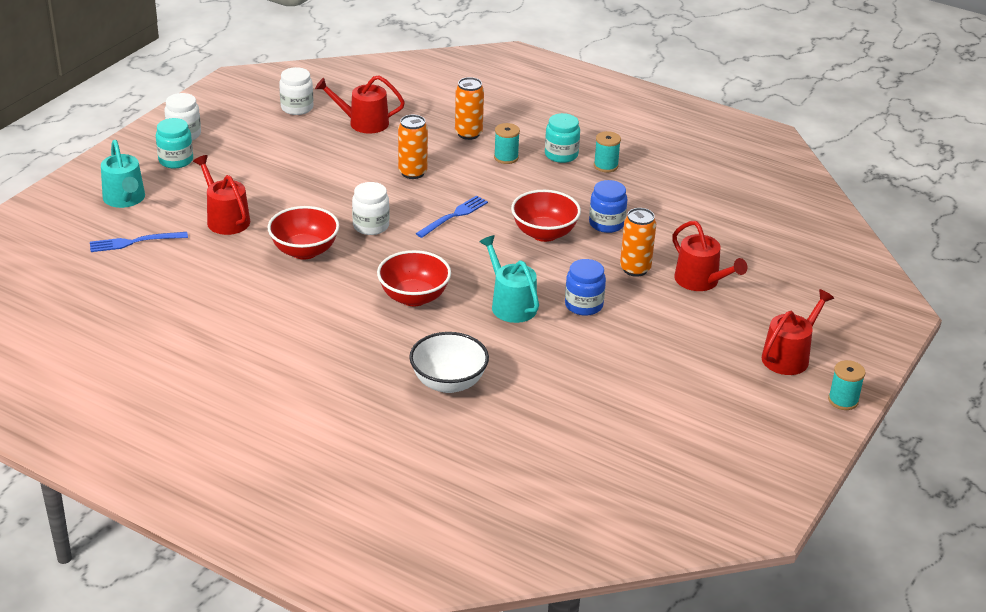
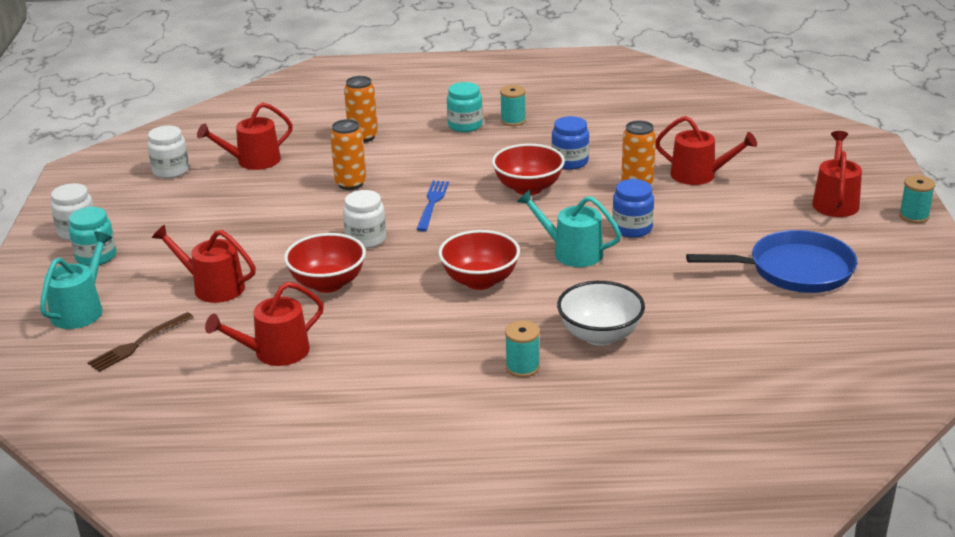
camera: 30 degrees left, 5 degrees down
(125, 199) = (80, 310): turquoise watering can -> turquoise watering can turned 105 degrees counterclockwise
(134, 242) = (138, 344): blue fork -> brown fork
(212, 289) = (275, 352): none -> red watering can
(506, 157) = (420, 143): turquoise spool -> turquoise spool (522, 367)
(670, 400) = (794, 270): none -> blue pan

